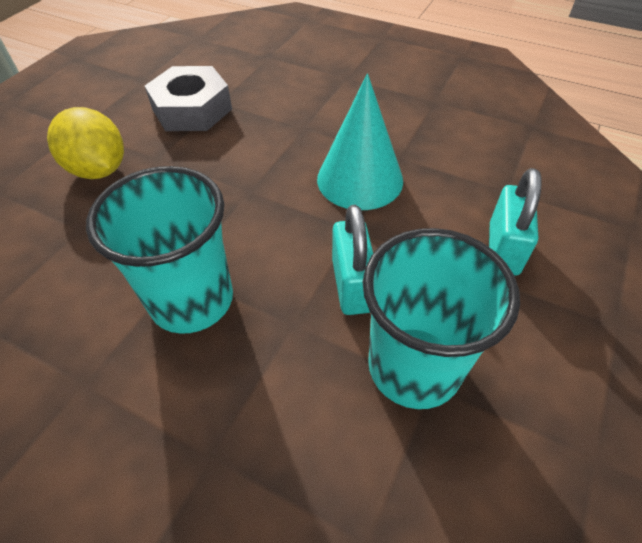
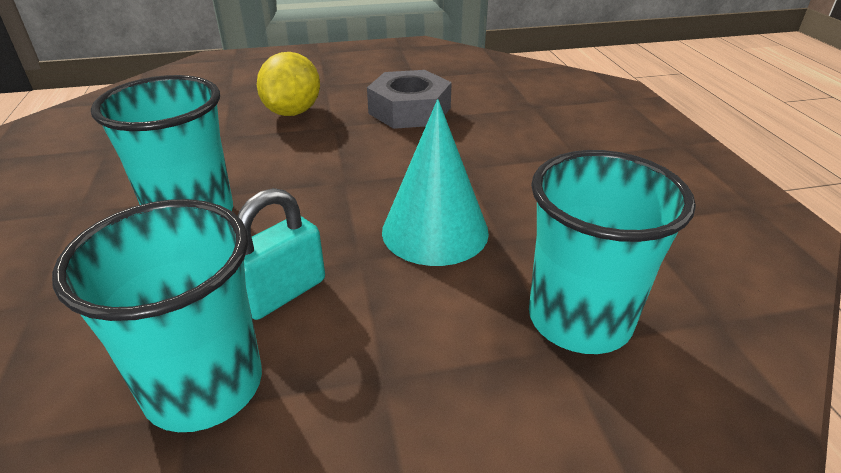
camera: 50 degrees right, 15 degrees down
(493, 170) = (579, 319): none -> turquoise cup
(503, 249) = (449, 386): turquoise padlock -> none

